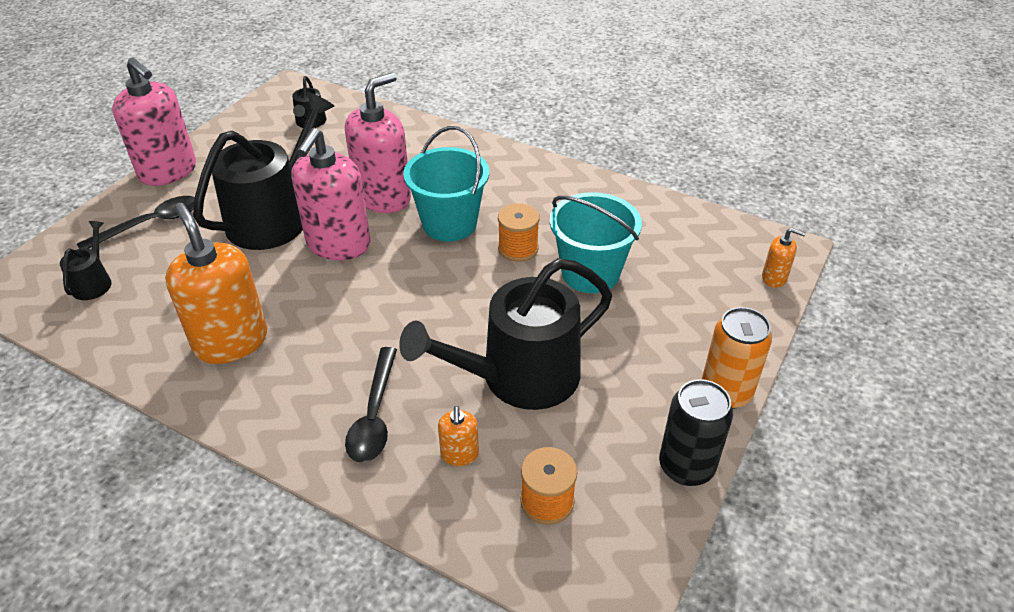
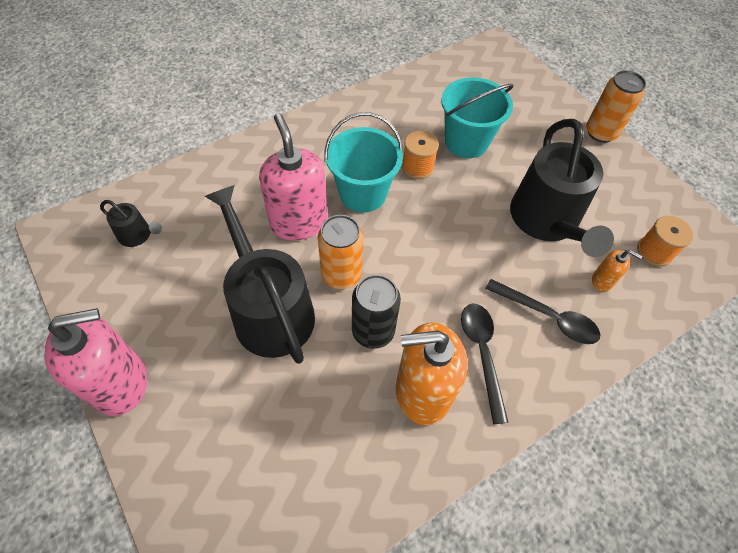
camera: 65 degrees left, 15 degrees up
(93, 282) = (268, 499): black watering can -> none
(150, 224) = (204, 422): black spoon -> black spoon (482, 354)
(338, 244) = (341, 274): pink soap dispenser -> orange can
(686, 467) = (649, 177): black can -> black can (373, 331)
(774, 278) = (518, 65): orange soap dispenser -> none

